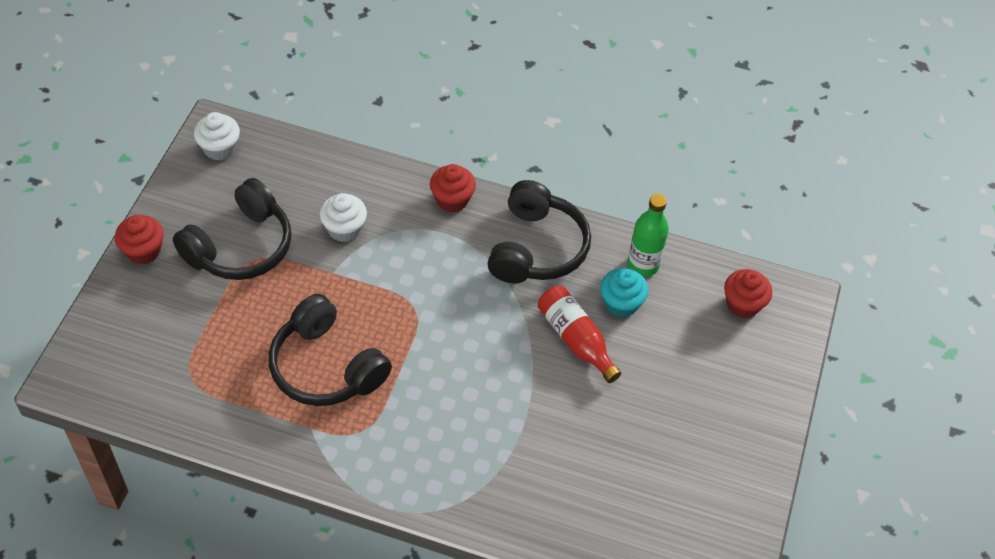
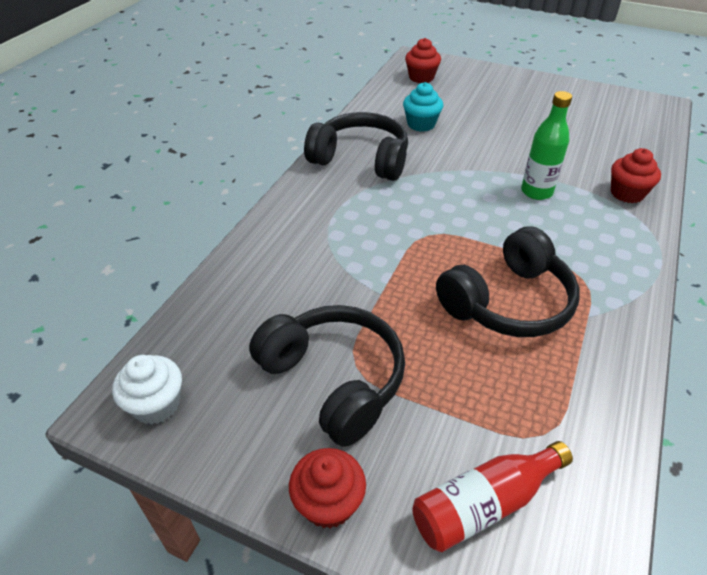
camera: 80 degrees left, 10 degrees down
(344, 229) = (320, 282): white cupcake -> none
(452, 200) = (295, 204): red cupcake -> red cupcake (627, 193)
(575, 339) = (458, 147): red bottle -> red bottle (484, 504)
(642, 265) = (383, 112): green bottle -> green bottle (536, 192)

